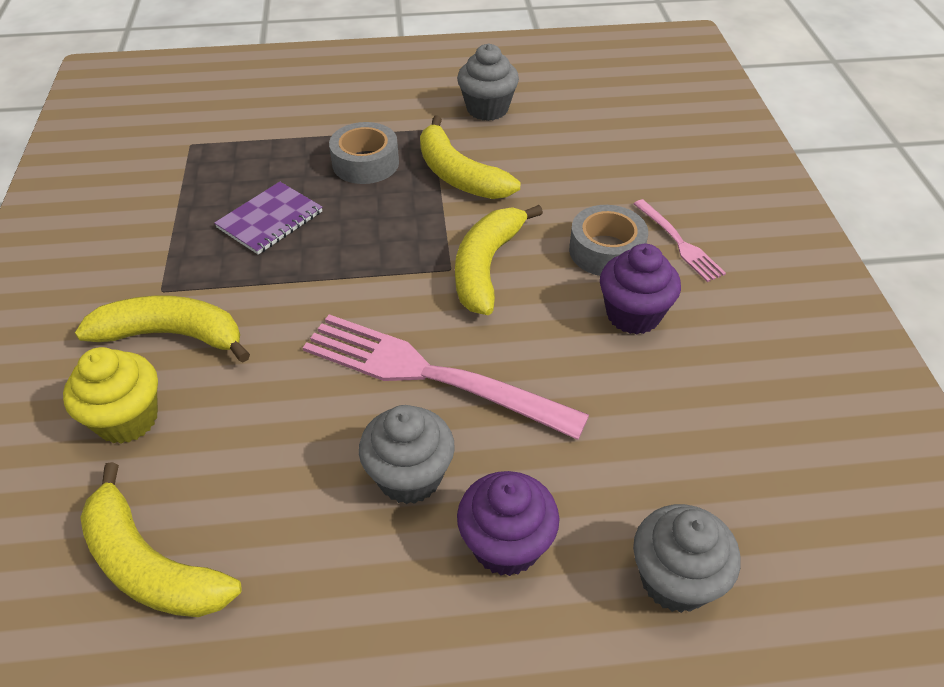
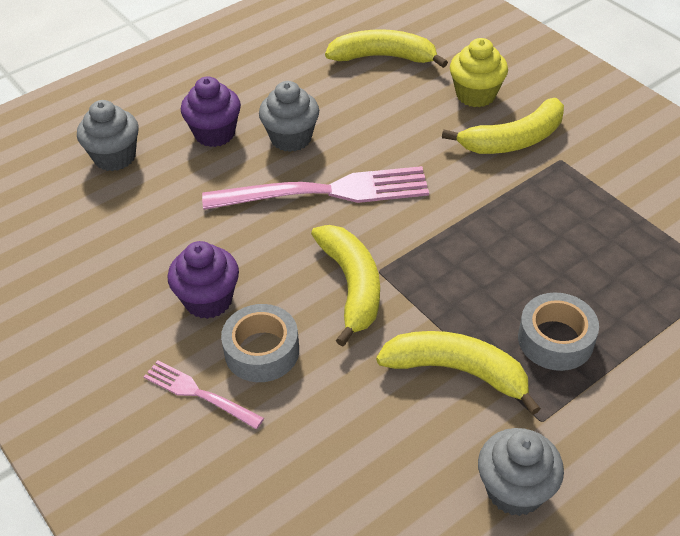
camera: 150 degrees right, 0 degrees up
(270, 220) = (561, 243): purple notebook -> none

